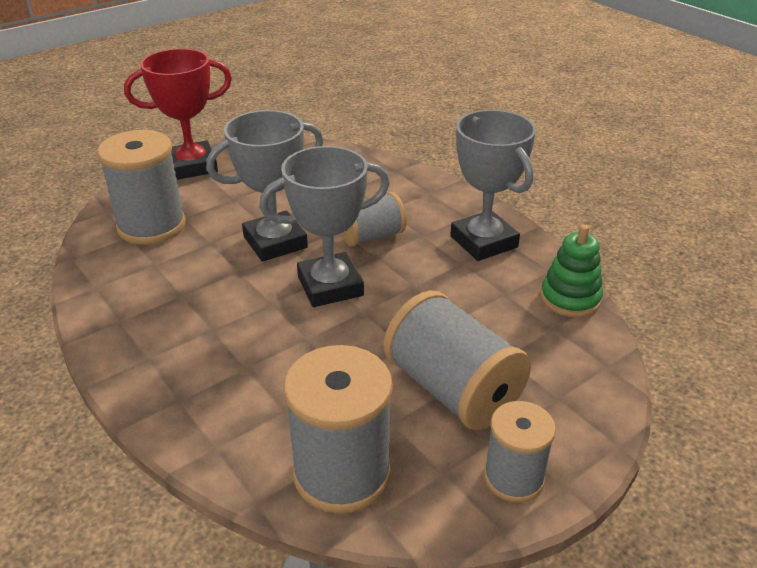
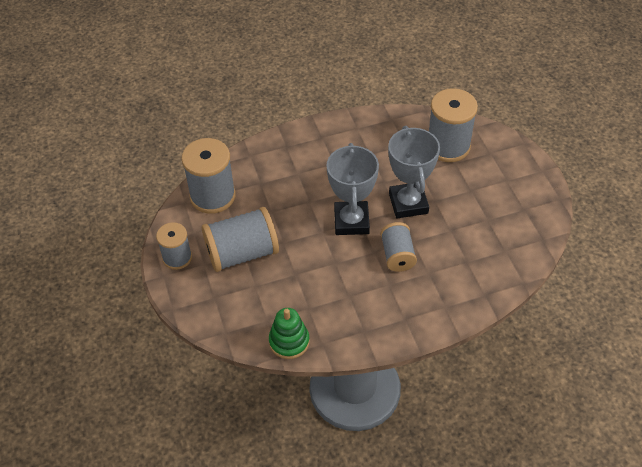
camera: 110 degrees right, 15 degrees up
(192, 166) = (524, 173): red trophy -> none
(483, 242) = (368, 317): grey trophy -> none

